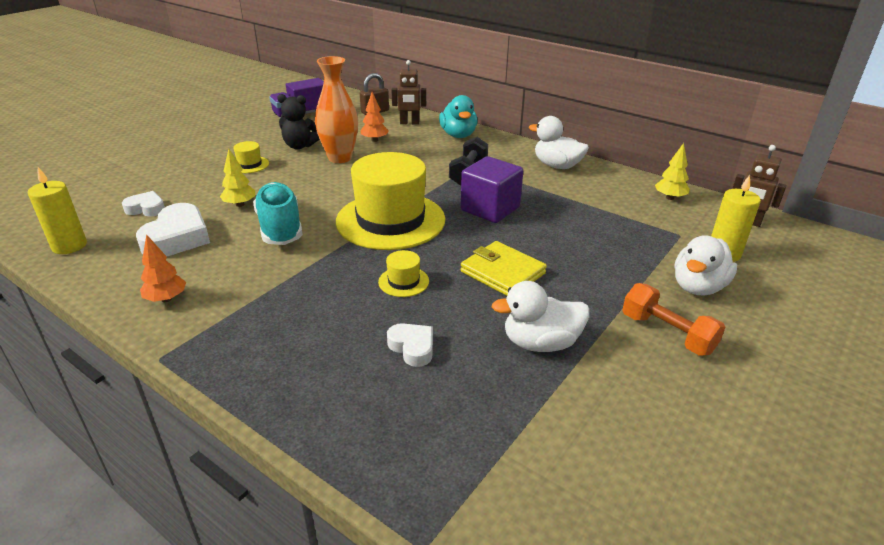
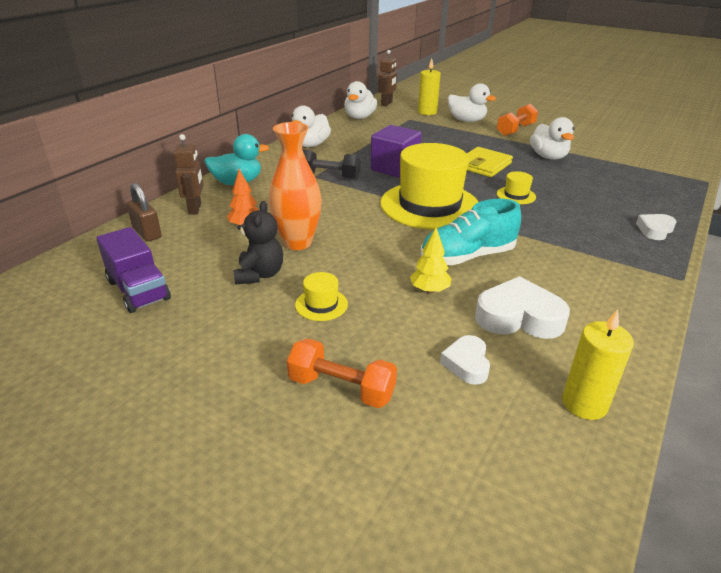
camera: 95 degrees left, 0 degrees up
(162, 168) = (341, 388): none -> orange dumbbell
(166, 299) = (617, 295): orange tree -> none
(412, 347) = (583, 189): white heart -> white heart (655, 230)
(669, 198) = (359, 117): yellow tree -> white duck

